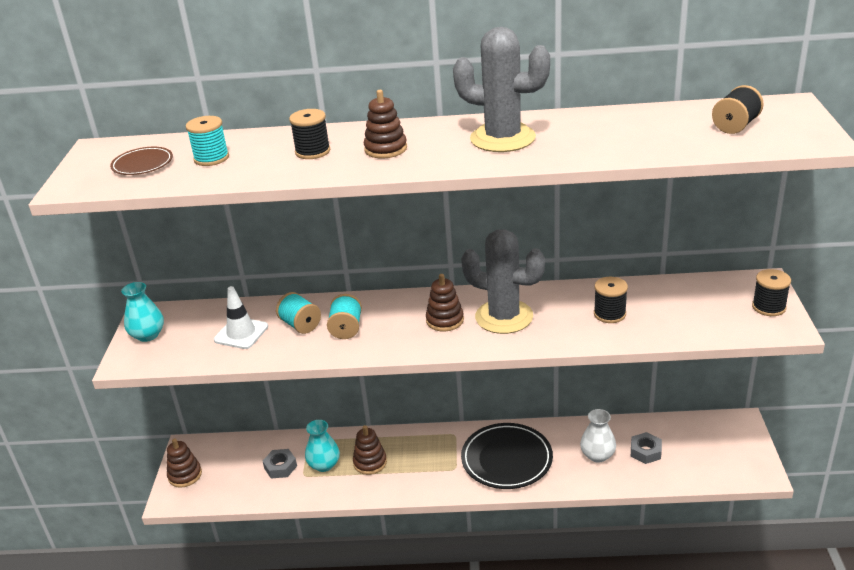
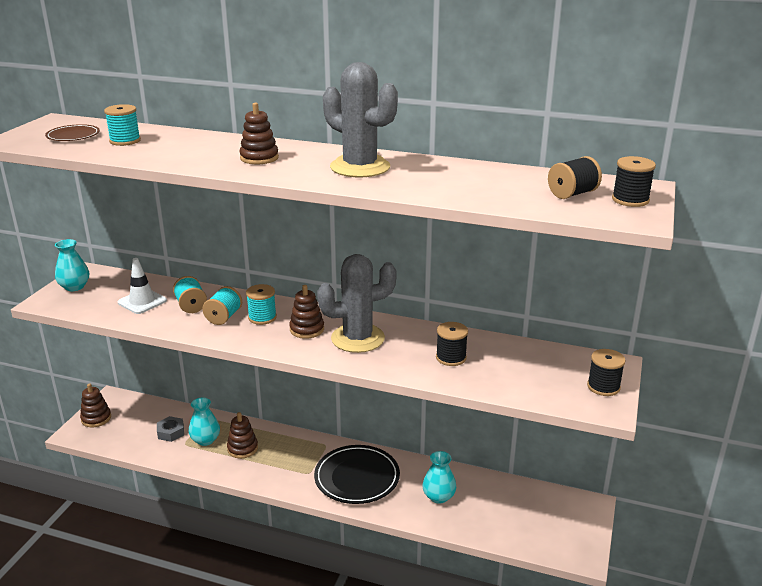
camera: 15 degrees right, 5 degrees down
(312, 151) = (202, 150): black spool -> black spool (630, 200)
(388, 319) = (262, 317): none -> turquoise spool
(504, 317) = (358, 338): grey cactus -> grey cactus turned 60 degrees counterclockwise
(597, 455) = (438, 496): white vase -> turquoise vase
(645, 451) = (484, 506): grey nut -> none

